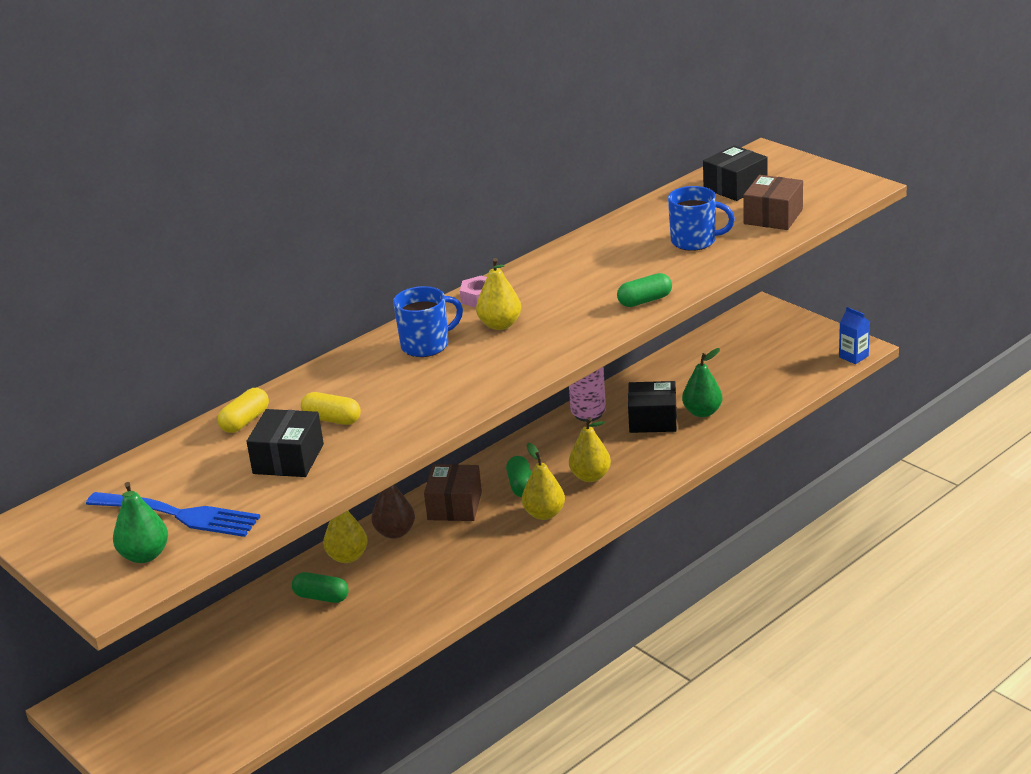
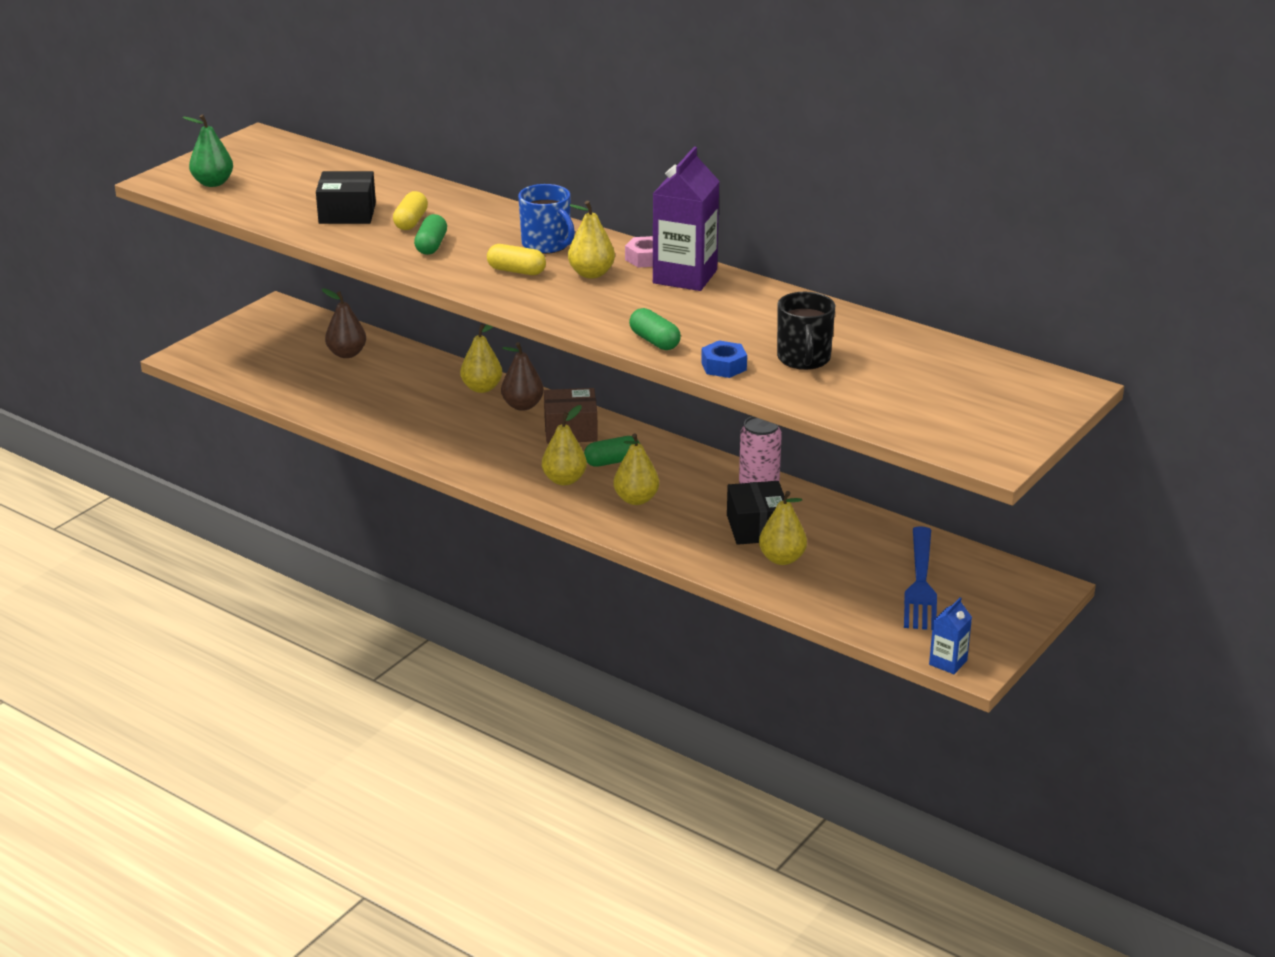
camera: 75 degrees right, 0 degrees up
(177, 515) = (267, 185): blue fork -> blue fork (920, 582)
(224, 650) = (347, 354): none -> brown pear
(245, 421) = (408, 188): yellow capsule -> yellow capsule (516, 271)
(321, 597) = (421, 385): green capsule -> green capsule (431, 246)
(524, 282) = (685, 276): none -> purple carton
(695, 241) = (804, 359): blue mug -> black mug
(699, 273) = (723, 366): none -> blue nut
(702, 412) = (782, 559): green pear -> yellow pear
(735, 187) = (960, 375): black box -> none
(773, 216) = (884, 402): brown box -> none

